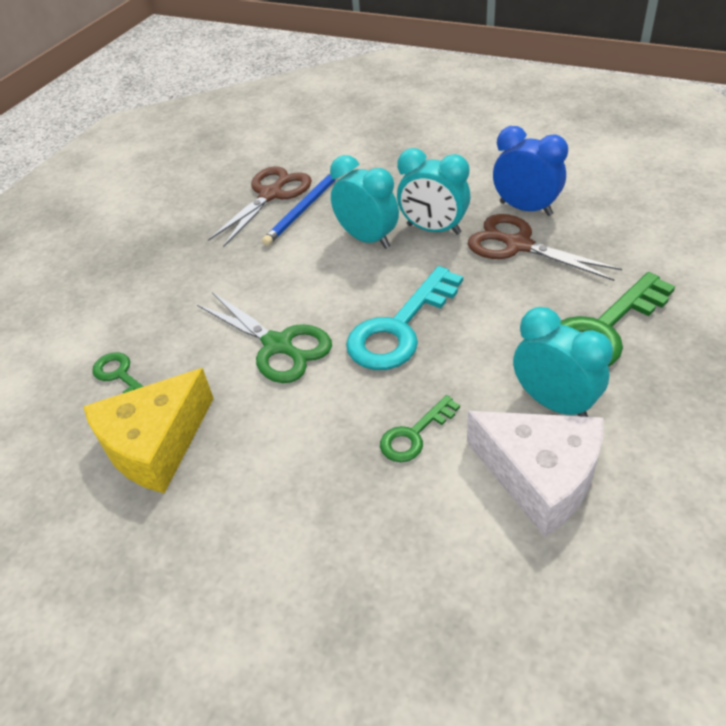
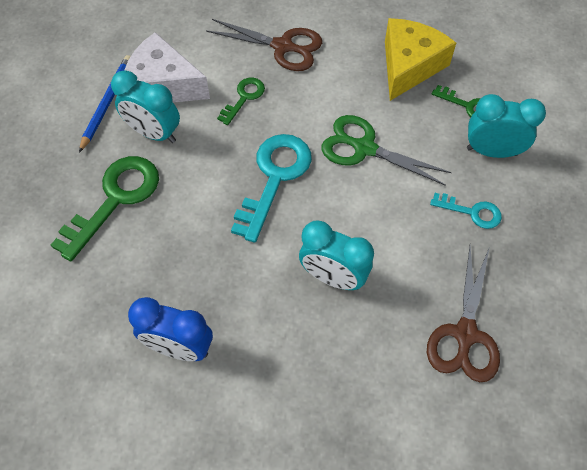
camera: 160 degrees right, 15 degrees up
(201, 272) = (472, 212): none -> turquoise key
(303, 209) = (416, 313): blue pencil -> blue pencil (107, 103)
(433, 229) = (270, 300): turquoise clock -> turquoise clock (491, 151)
(518, 245) = (185, 289): brown scissors -> brown scissors (282, 46)

